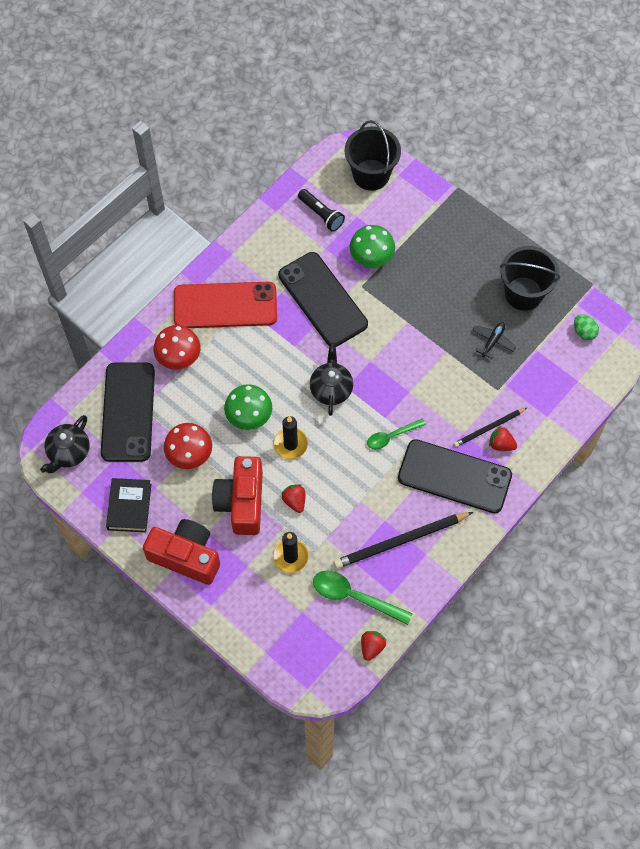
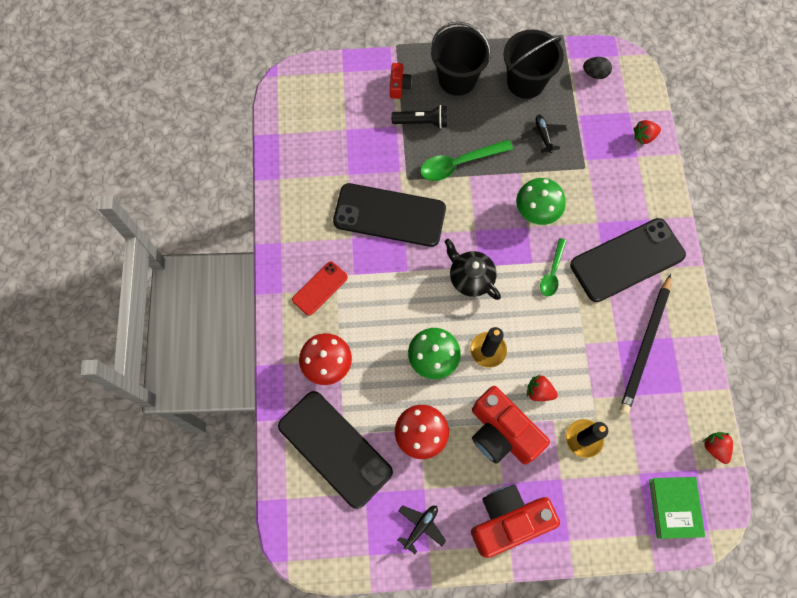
camera: 45 degrees left, 5 degrees up
(68, 452) = (322, 532): black teapot -> none
(129, 507) = (421, 526): black book -> black plane
(225, 306) = (320, 288): red phone -> red phone, size x0.52
(301, 654) = (674, 507): none -> green book
(321, 214) = (317, 151): black flashlight -> black flashlight (422, 122)
(354, 596) = (660, 422): green spoon -> green spoon (458, 164)
(371, 175) = (322, 89): black bucket -> black bucket (457, 79)
(371, 257) = (390, 150): green mushroom -> green mushroom (537, 211)
(427, 218) = (399, 86): none -> red camera
(489, 428) = (610, 202): black pencil -> none
(501, 444) = (631, 205): red strawberry -> red strawberry (644, 137)
(584, 332) = (595, 74): green egg -> black egg

